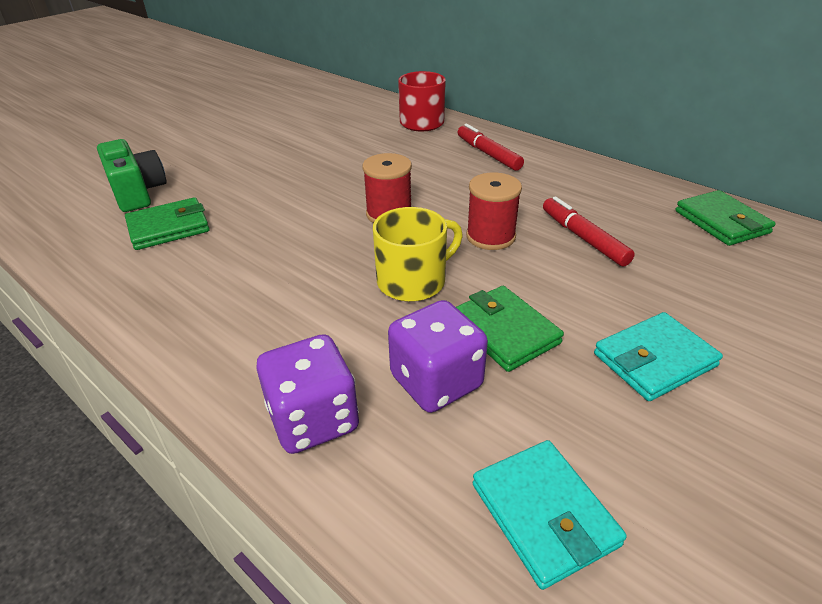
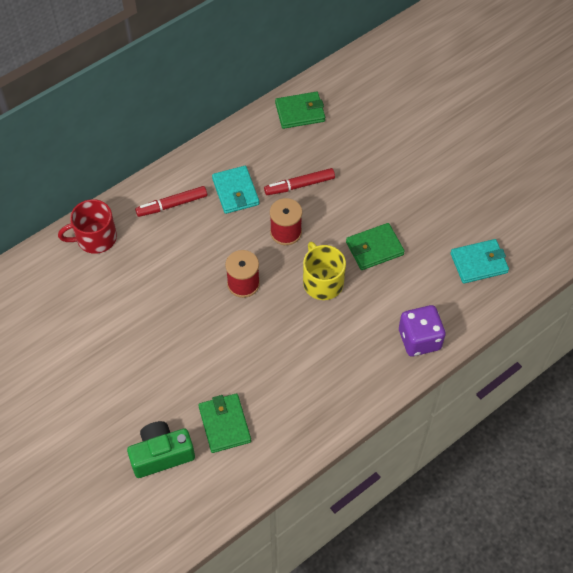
camera: 80 degrees left, 20 degrees up
(436, 382) = (404, 285): purple dice -> none
(654, 360) = (405, 194): turquoise wallet -> turquoise wallet (235, 191)

